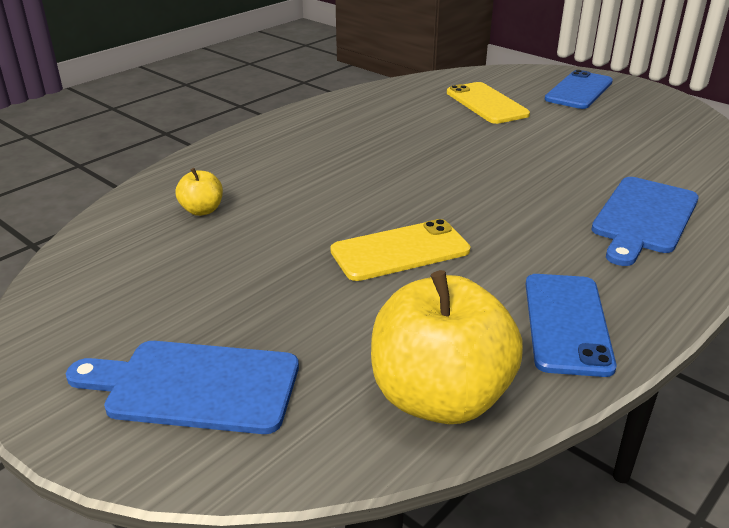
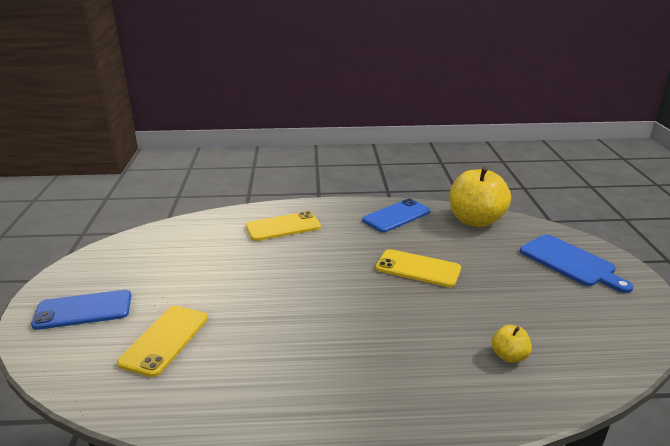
camera: 135 degrees left, 5 degrees down
(643, 218) = (283, 227): blue cutting board -> yellow phone

